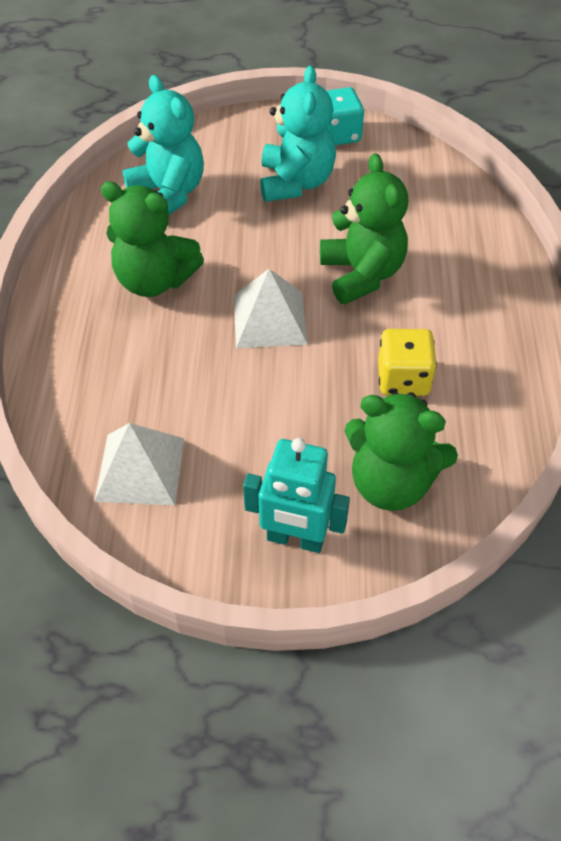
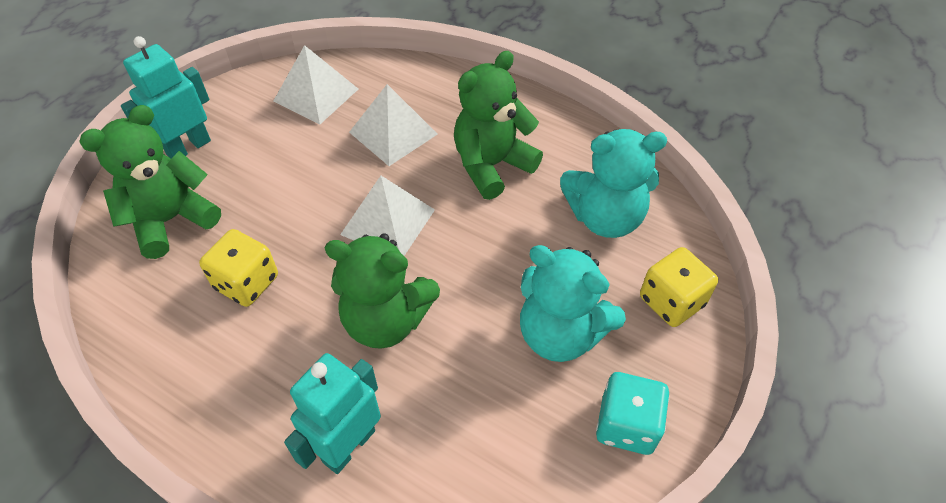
camera: 120 degrees right, 0 degrees up
(158, 370) = (393, 133): none -> white pyramid
(225, 140) = (671, 301): none -> yellow dice
(466, 247) = (348, 446): none -> turquoise robot

